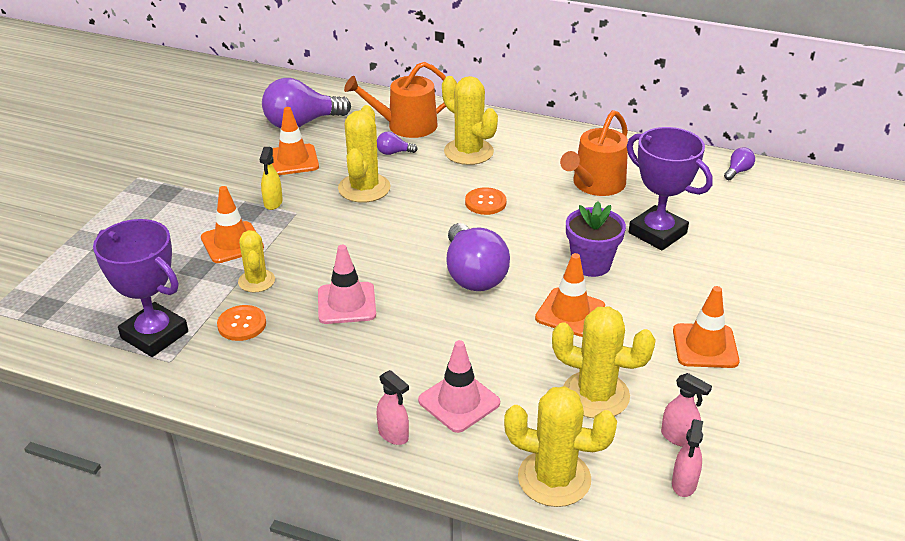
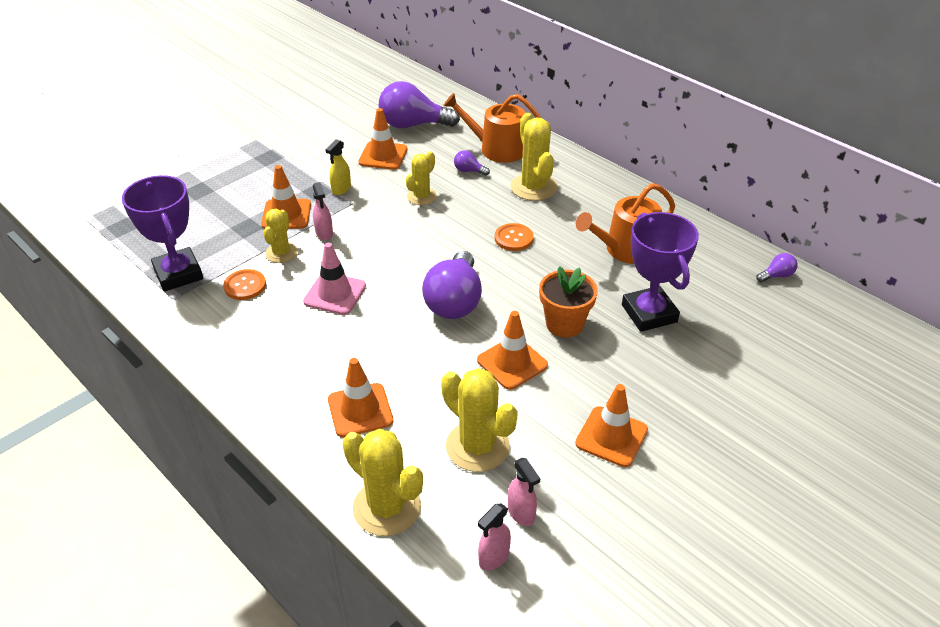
camera: 25 degrees right, 5 degrees up
(364, 188) = (421, 196): yellow cactus -> yellow cactus, size x0.62
(393, 435) = (289, 419): pink spray bottle -> pink spray bottle (324, 233)
(459, 402) = (360, 410): pink traffic cone -> orange traffic cone
(591, 264) = (564, 324): purple flower pot -> orange flower pot

